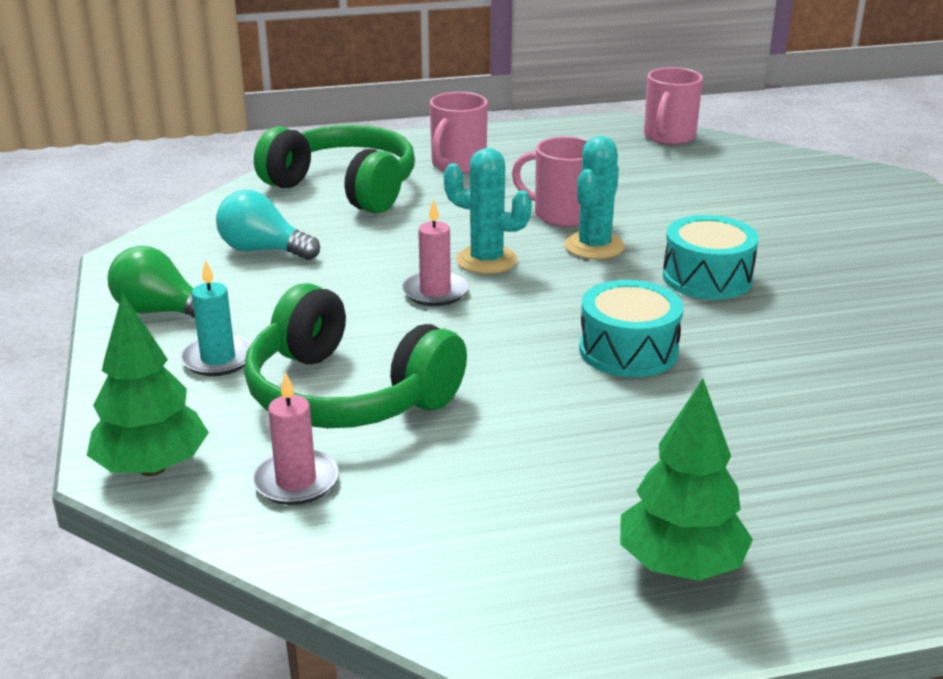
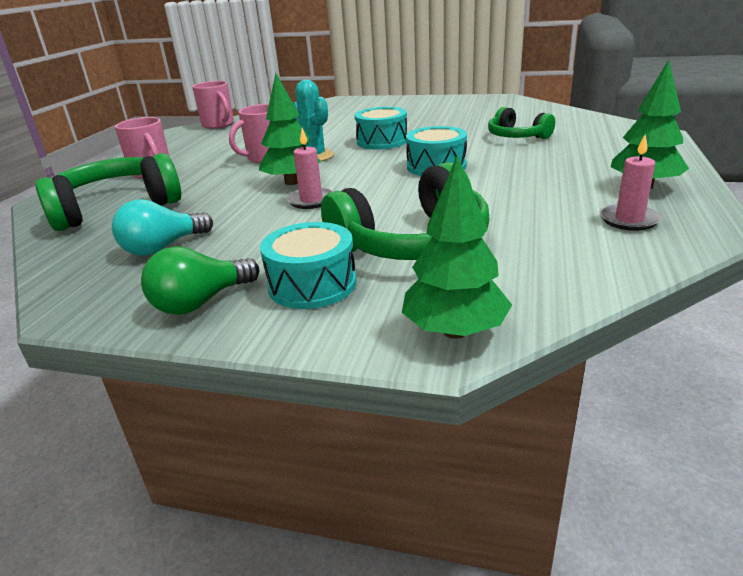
camera: 60 degrees left, 0 degrees up
(218, 359) = (312, 284): turquoise candle -> turquoise drum
(296, 481) = (511, 273): pink candle -> pink candle (629, 220)
(486, 260) = (291, 182): turquoise cactus -> green tree
(849, 396) = (517, 136): none -> green headphones

